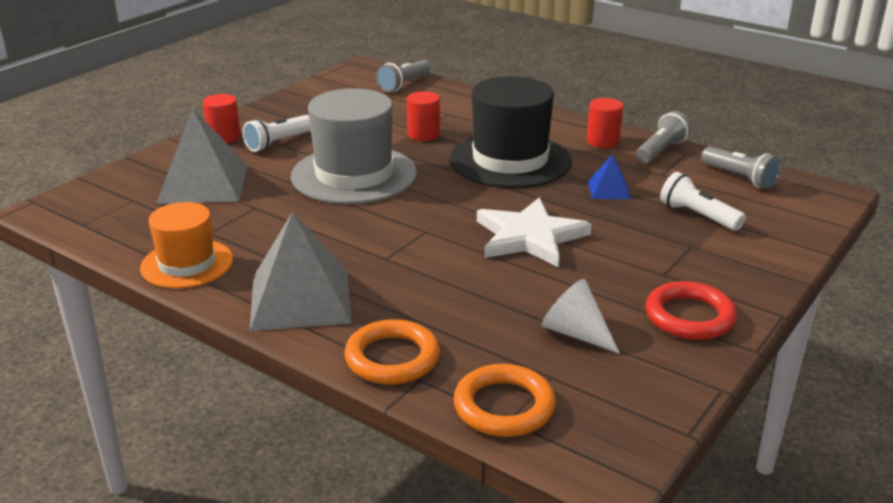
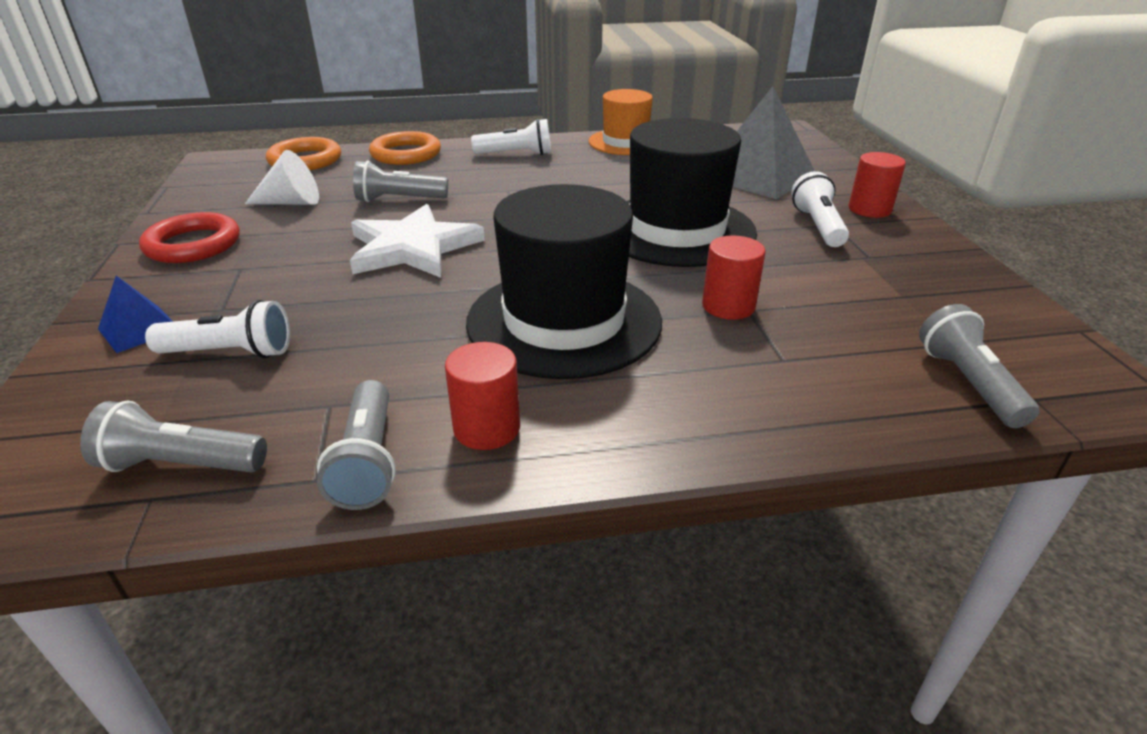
camera: 135 degrees right, 5 degrees up
(300, 299) = (516, 154): grey pyramid -> white flashlight
(354, 175) = (676, 230): grey hat -> black hat
(483, 289) = (399, 200): none -> grey flashlight
(609, 190) = (384, 338): blue pyramid -> blue pyramid (139, 329)

